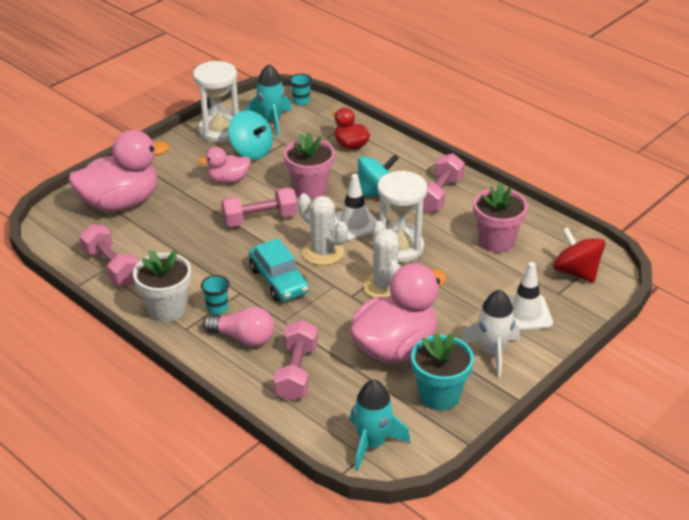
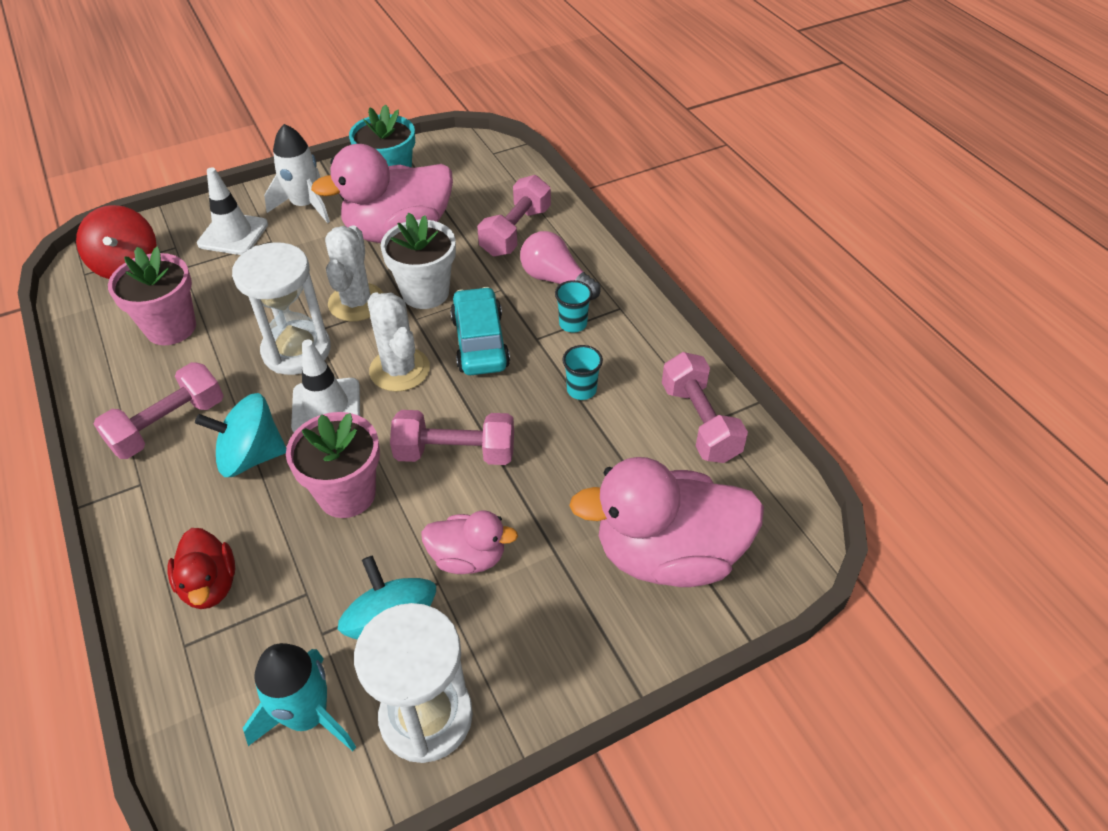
camera: 160 degrees left, 10 degrees up
(167, 309) = (636, 338): white flower pot -> white flower pot (425, 293)
(301, 101) = (206, 773): turquoise cup -> turquoise cup (581, 390)
(372, 443) = (479, 159): turquoise rocket -> none

